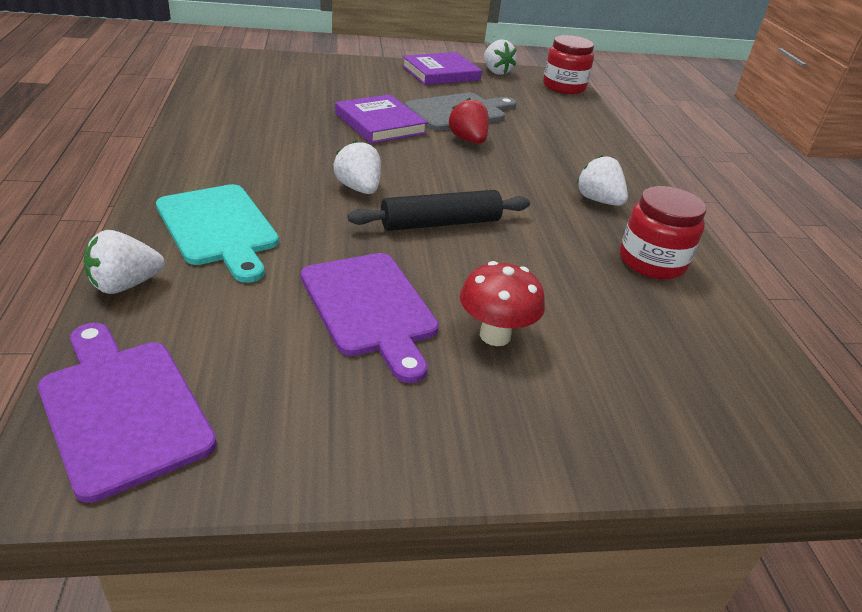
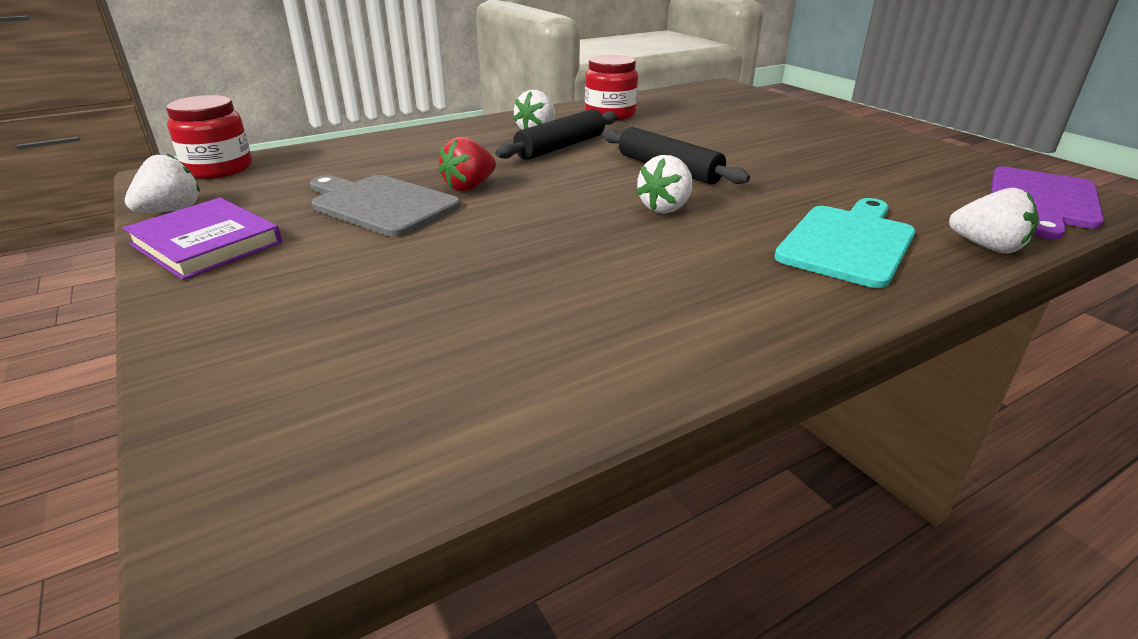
camera: 110 degrees left, 5 degrees down
(370, 308) = (817, 167): purple cutting board -> none
(380, 123) = (478, 237): purple book -> none
(495, 335) = (771, 137): red mushroom -> none
(541, 197) = (560, 147): none -> black rolling pin

